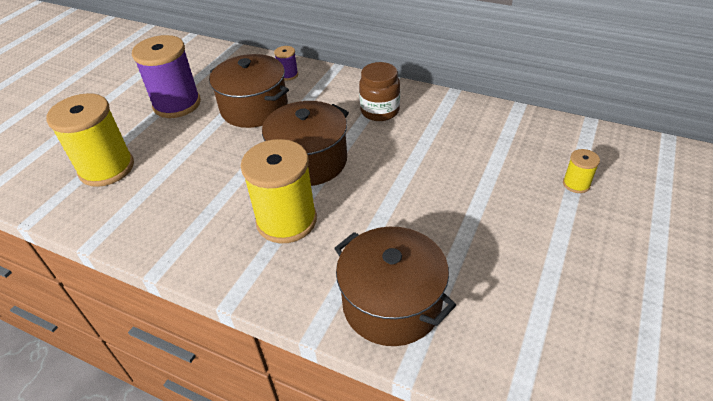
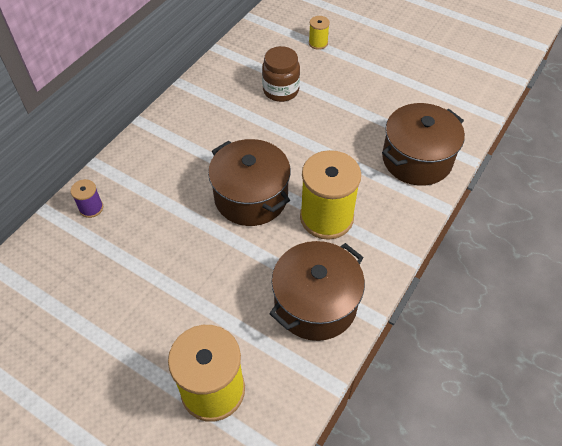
camera: 85 degrees left, 10 degrees up
(177, 104) = (105, 324): purple spool -> none
(254, 108) = (146, 242): brown pot -> brown pot (315, 303)
(380, 111) = (191, 137): brown jar -> brown jar (281, 90)

